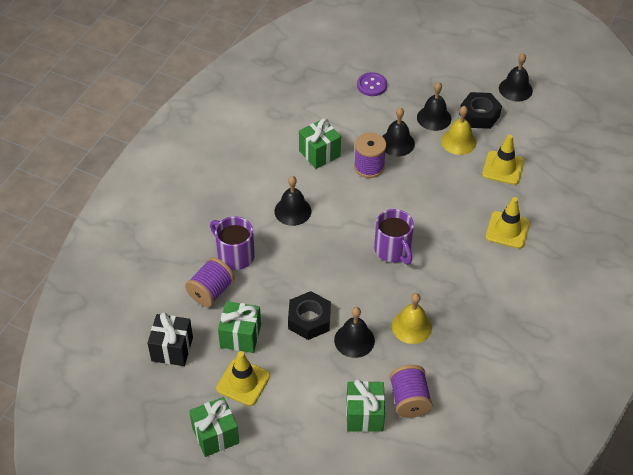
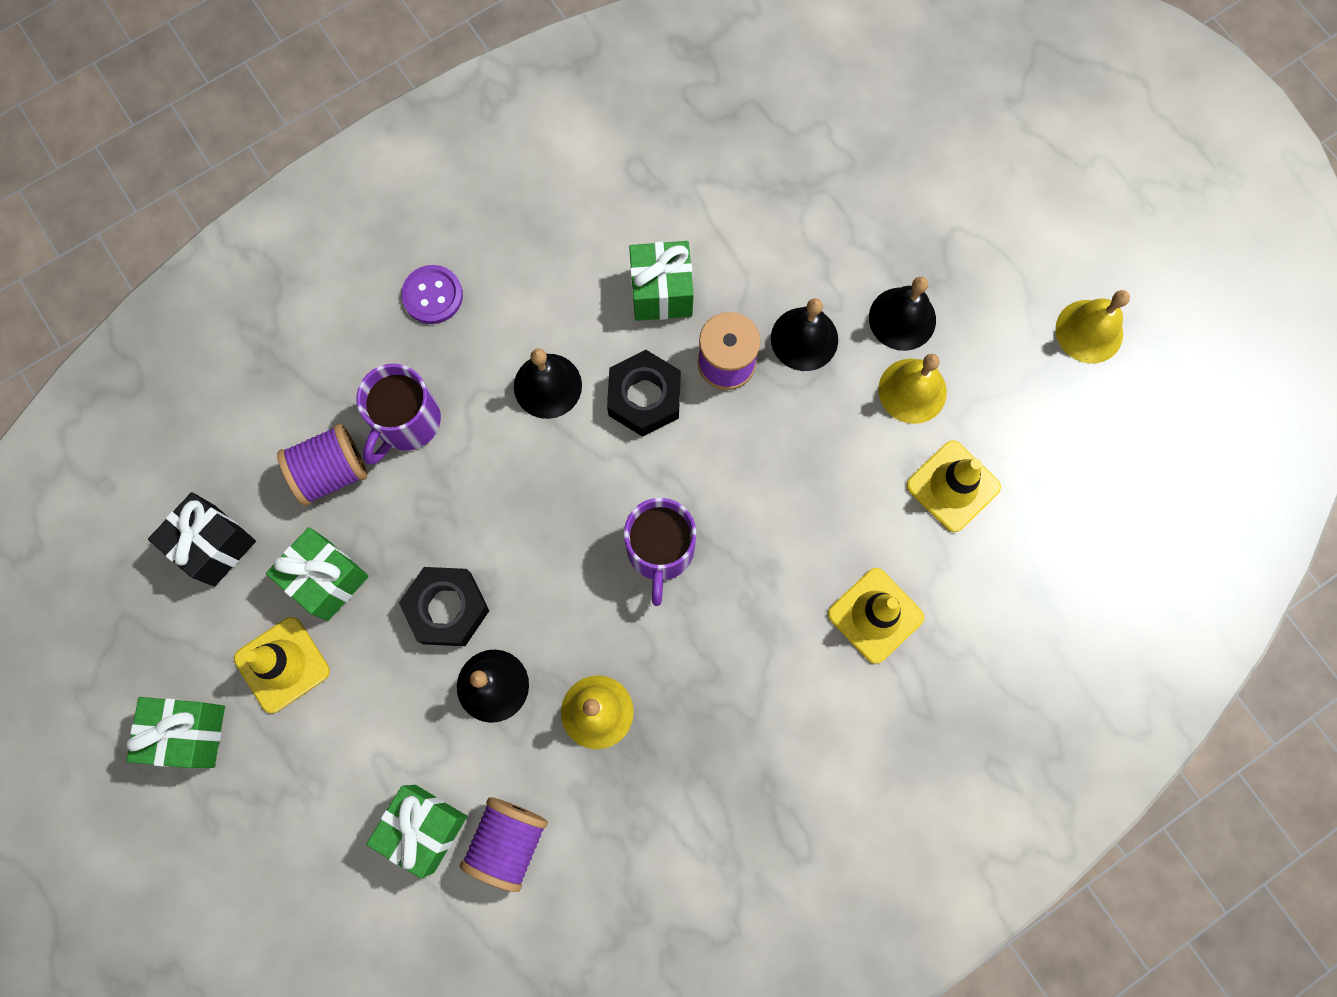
camera: 30 degrees right, 25 degrees up
(234, 255) = (406, 422): purple mug -> purple mug turned 135 degrees counterclockwise
(372, 85) = (839, 193): purple button -> purple button (432, 295)
(479, 115) = (986, 354): black nut -> black nut (644, 397)
(515, 89) = (1089, 331): black bell -> yellow bell

